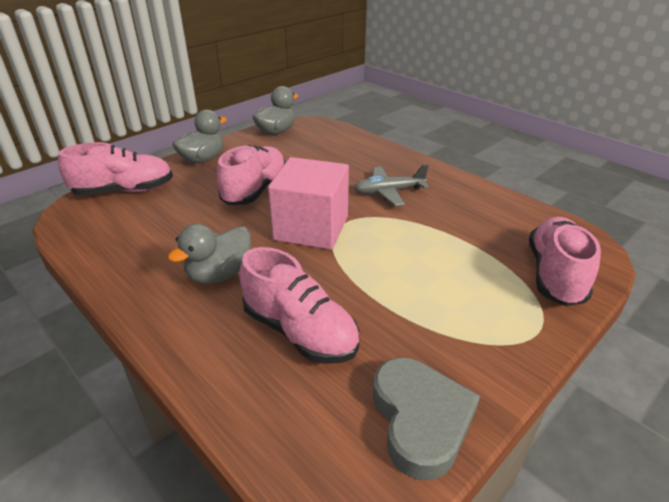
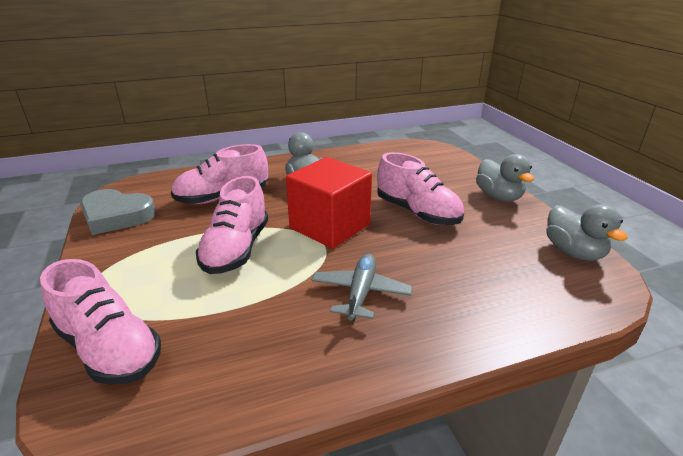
camera: 115 degrees right, 5 degrees down
(124, 191) = (448, 162): pink shoe -> pink shoe (236, 249)
(311, 228) = (330, 226): pink cube -> red cube

